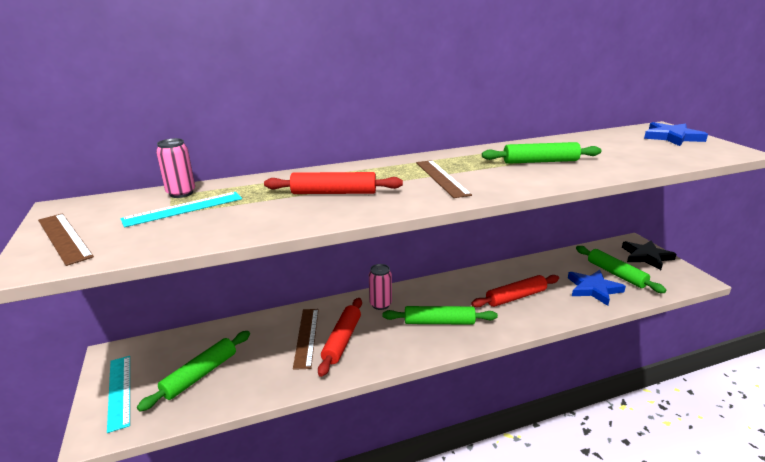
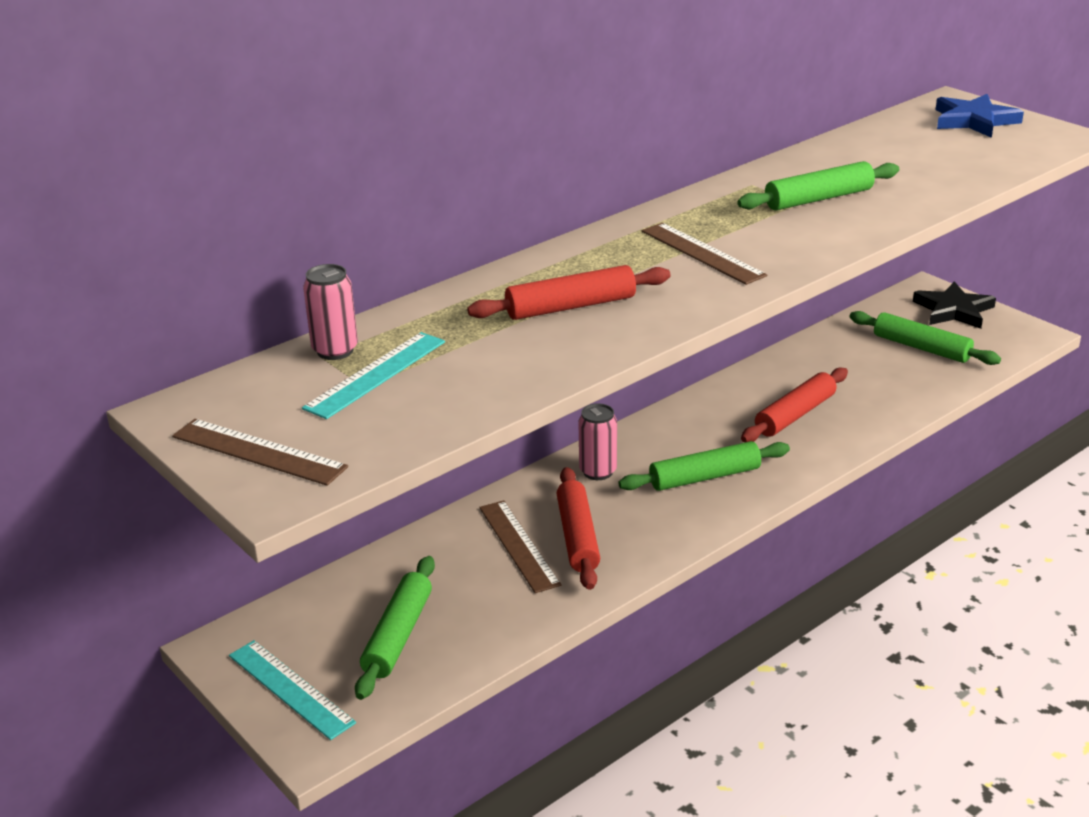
camera: 20 degrees left, 5 degrees up
(593, 289) = (899, 378): blue star -> none

